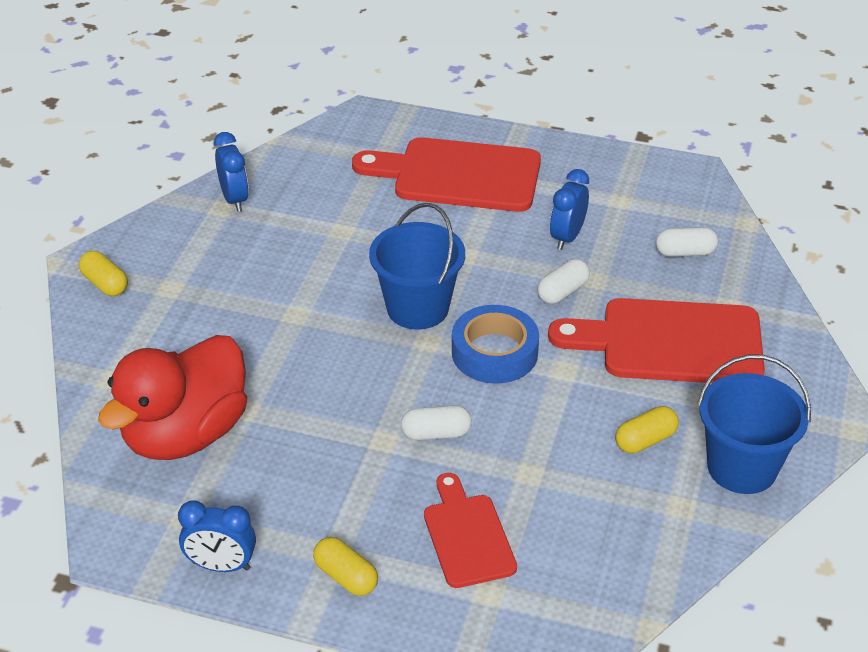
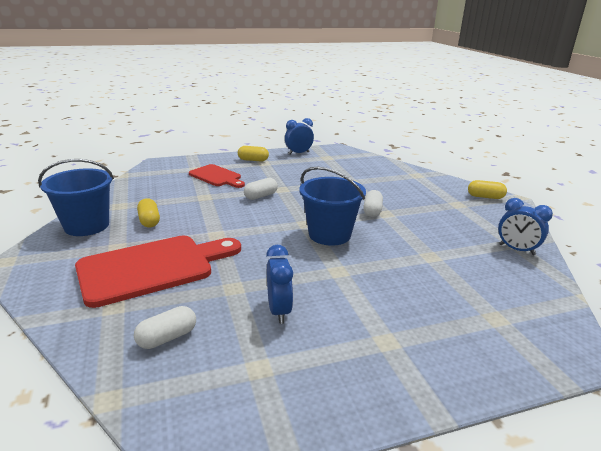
camera: 145 degrees right, 15 degrees down
(185, 434) = (361, 171): red duck -> none
(458, 175) = (420, 328): red cutting board -> none
(494, 352) = (263, 229): blue tape -> none
(562, 292) = (250, 272): white capsule -> white capsule (372, 211)
(645, 440) = (149, 221): yellow capsule -> yellow capsule turned 45 degrees counterclockwise

